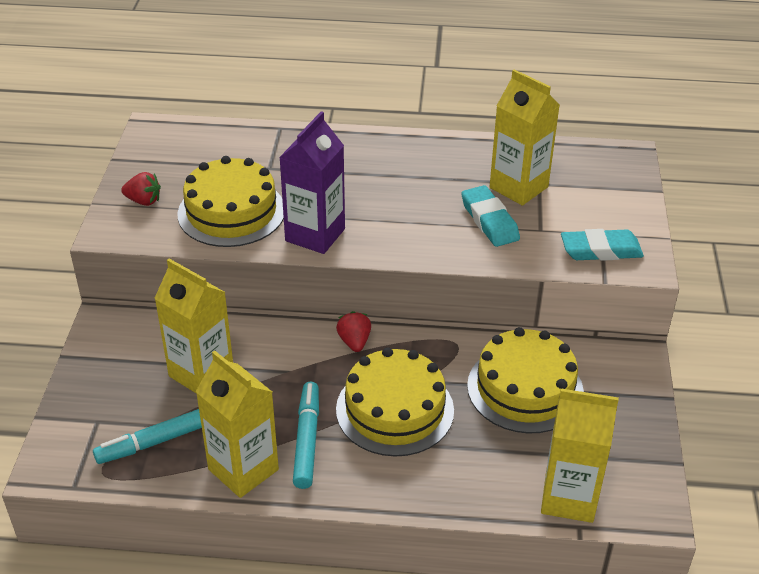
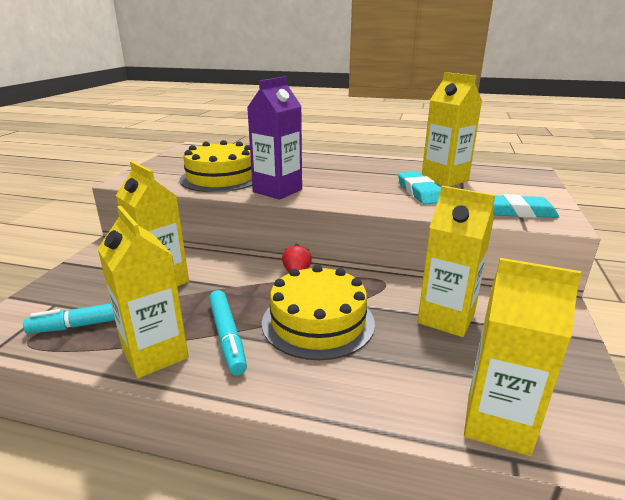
camera: 10 degrees right, 15 degrees down
(144, 201) = (163, 170): red strawberry -> none
(307, 440) = (227, 336): turquoise marker -> turquoise marker turned 150 degrees clockwise
(525, 388) = (446, 318): yellow cake -> yellow carton

